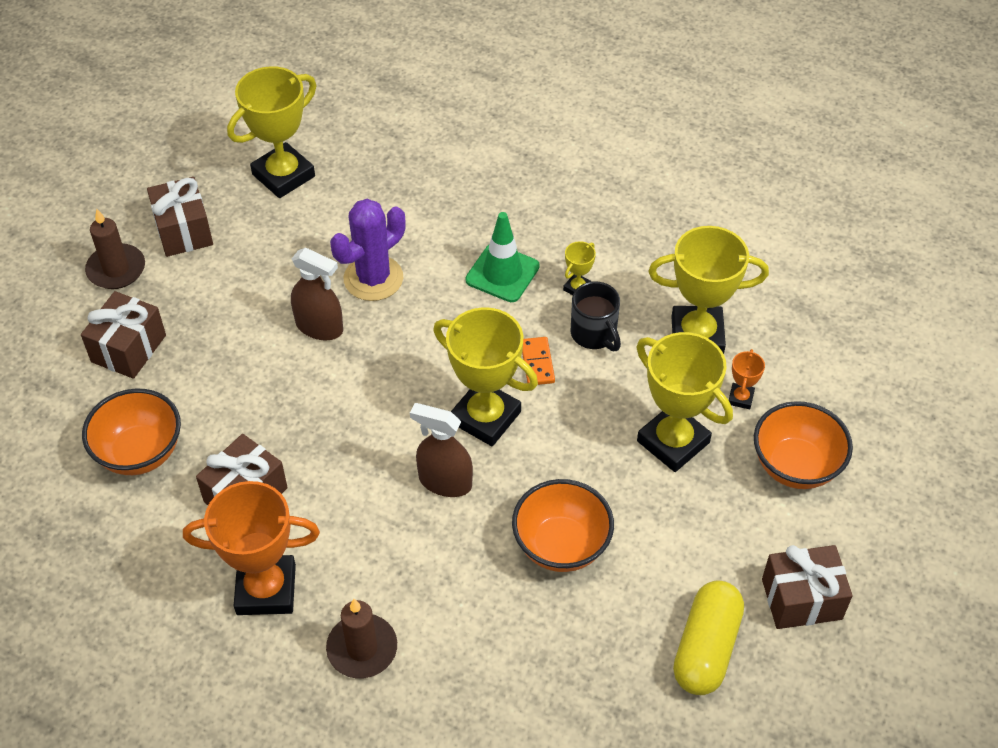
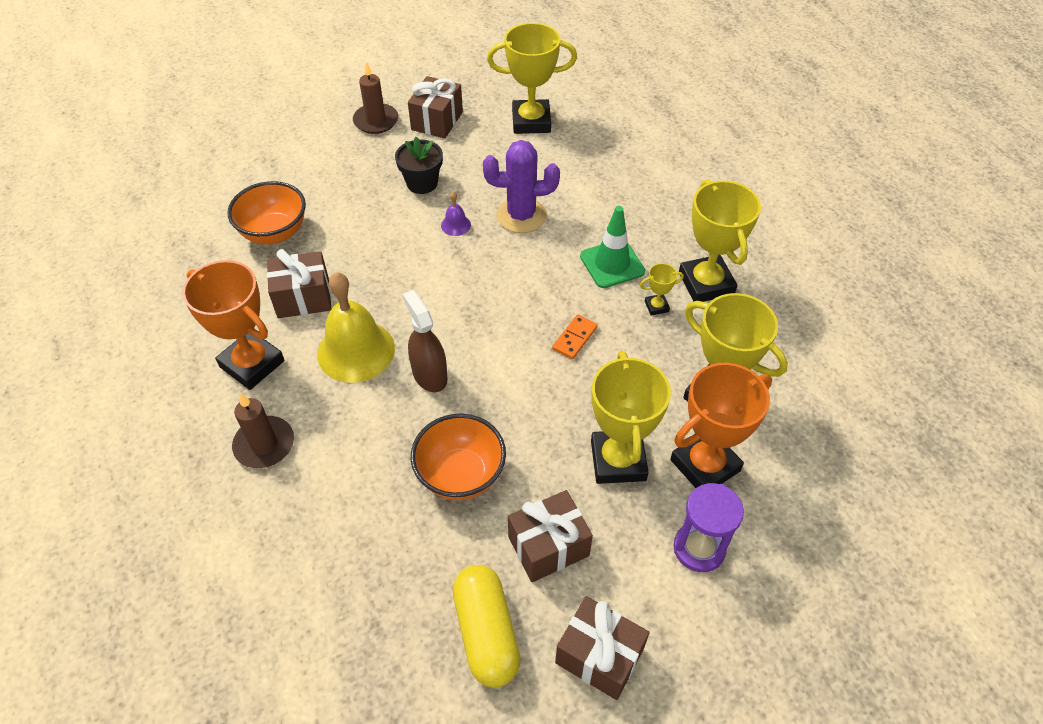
camera: 40 degrees right, 0 degrees up
(128, 348) = (334, 169): brown gift -> brown gift (548, 546)
(240, 306) = (422, 183): none -> black flower pot
(319, 327) = (456, 225): brown spray bottle -> purple bell
(353, 508) = (356, 351): none -> yellow bell
(485, 417) = (501, 351): yellow trophy -> yellow trophy (706, 283)
(594, 334) = (636, 345): black mug -> none
(706, 648) = (486, 632): yellow capsule -> yellow capsule turned 75 degrees counterclockwise
(740, 398) = (705, 465): orange trophy -> orange trophy, size x2.26
(795, 466) = (699, 548): orange bowl -> purple hourglass

